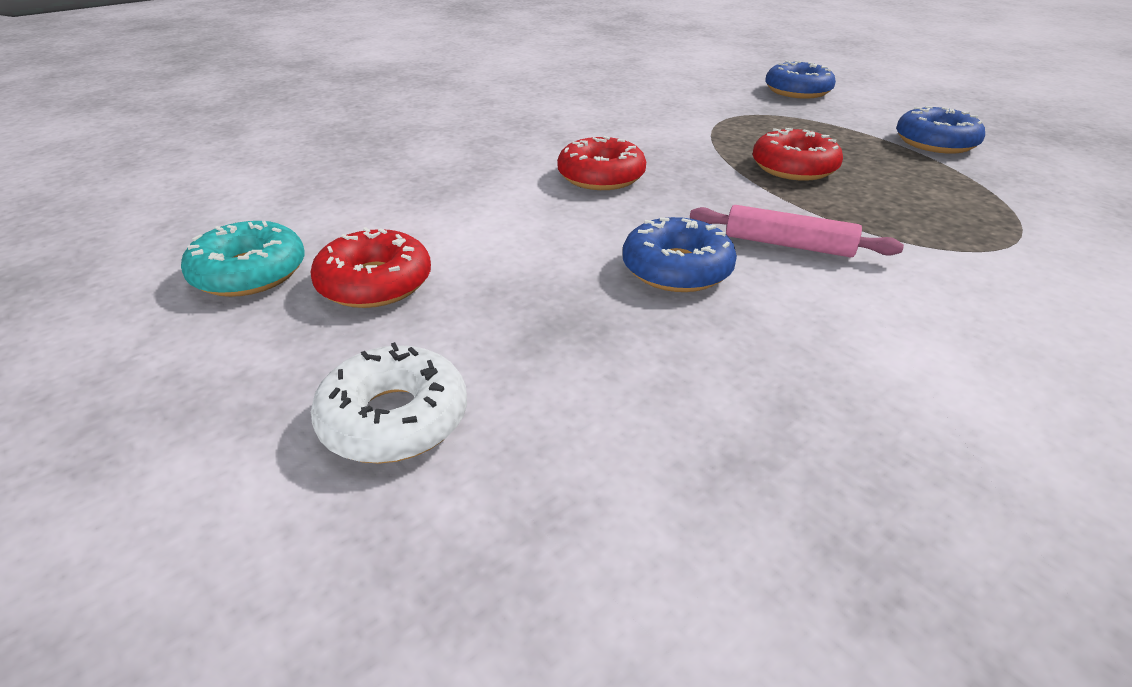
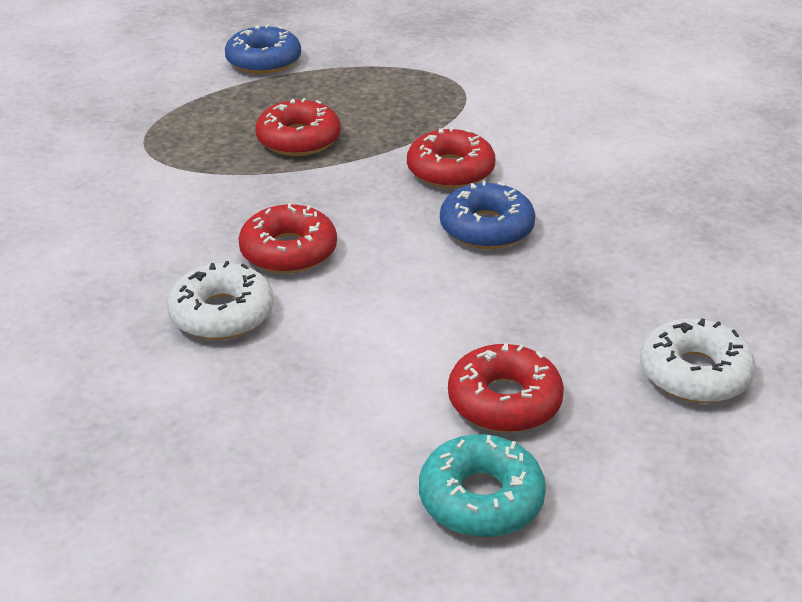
camera: 85 degrees left, 0 degrees up
(509, 160) = (222, 314): none -> white donut
(788, 244) = (450, 170): pink rolling pin -> red donut
(797, 91) = (84, 96): blue donut -> none

